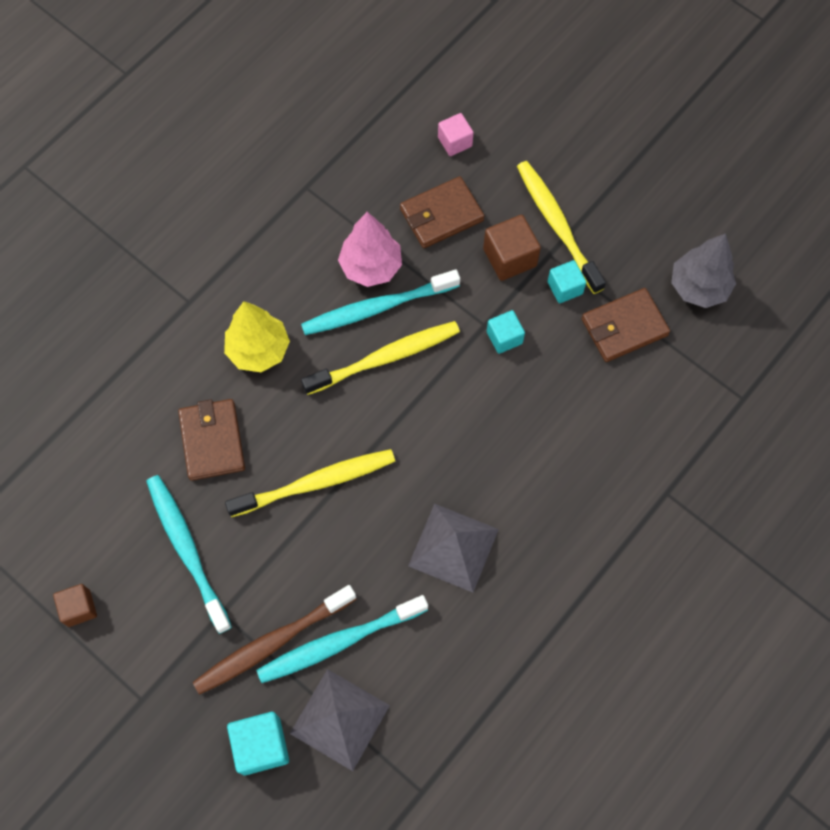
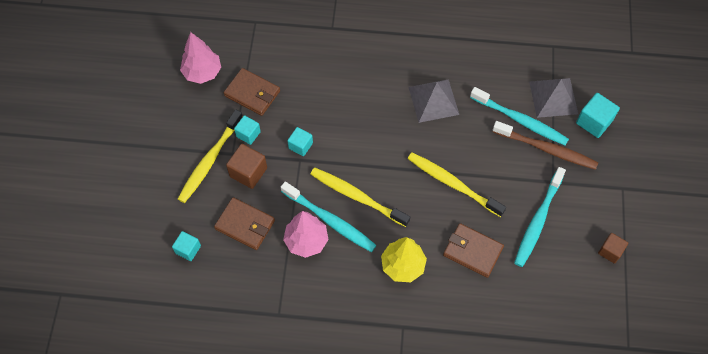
camera: 125 degrees left, 5 degrees down
(212, 441) = (472, 251): brown wallet -> brown wallet turned 75 degrees clockwise
(455, 142) = (188, 249): pink cube -> turquoise cube
(698, 287) = (202, 72): grey tree -> pink tree

